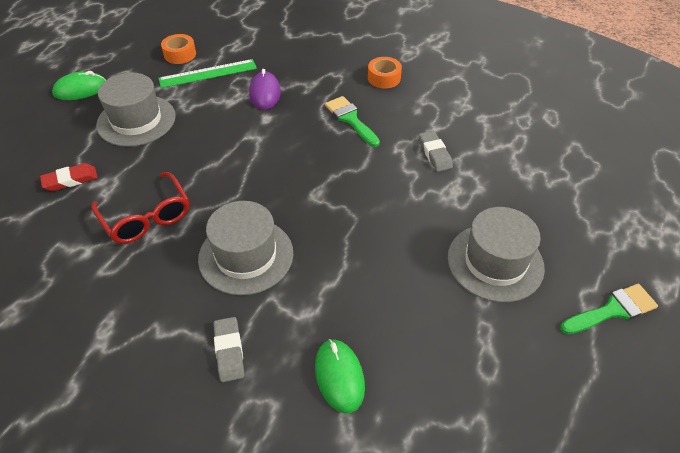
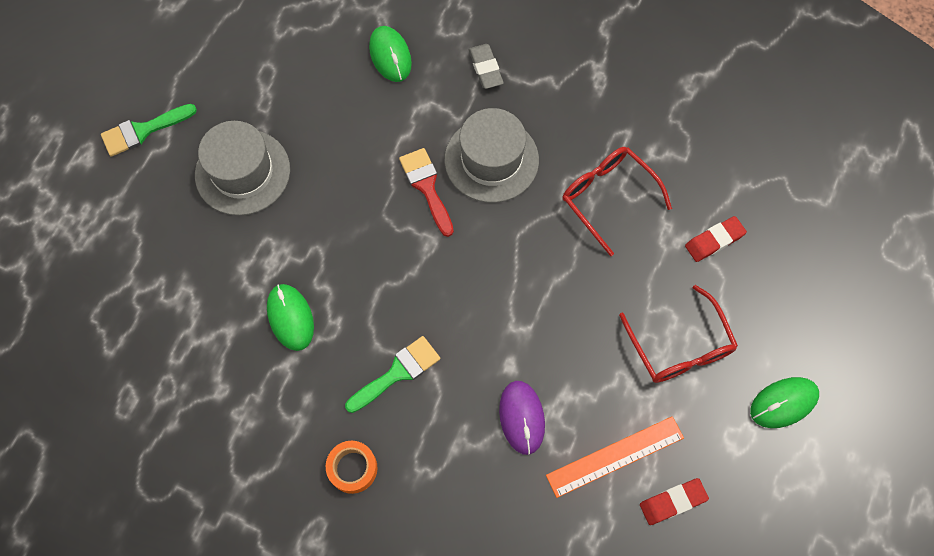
camera: 175 degrees right, 20 degrees up
(136, 120) = (679, 346): grey hat -> red glasses
(180, 54) = (672, 502): orange tape -> red eraser
(208, 74) = (615, 456): green ruler -> orange ruler
(313, 237) = (426, 187): none -> red brush
(350, 119) = (397, 372): green brush -> green brush turned 90 degrees counterclockwise
(434, 154) = (290, 318): grey eraser -> green mouse

